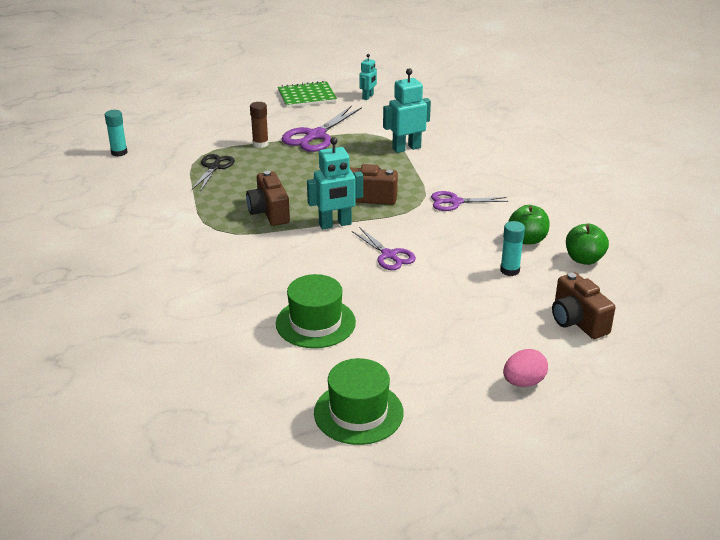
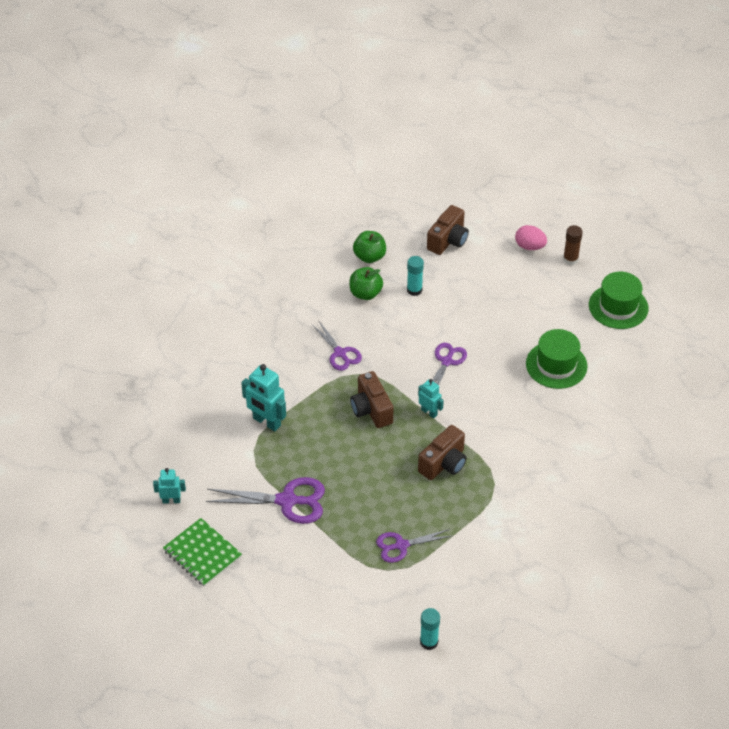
camera: 120 degrees left, 15 degrees up
(214, 167) = (401, 545): black scissors -> purple scissors
(260, 144) = (333, 535): brown glue stick -> brown glue stick (570, 259)
(335, 224) = (429, 412): turquoise robot -> turquoise robot, size x0.59

